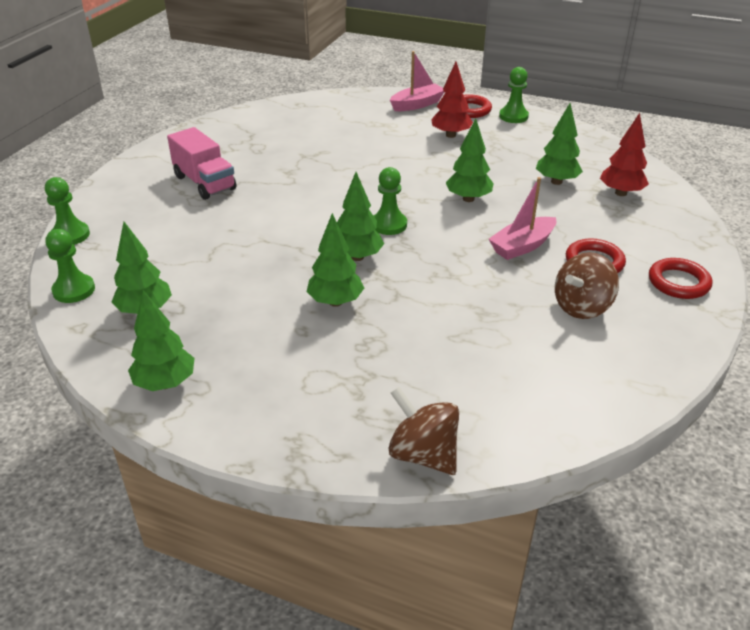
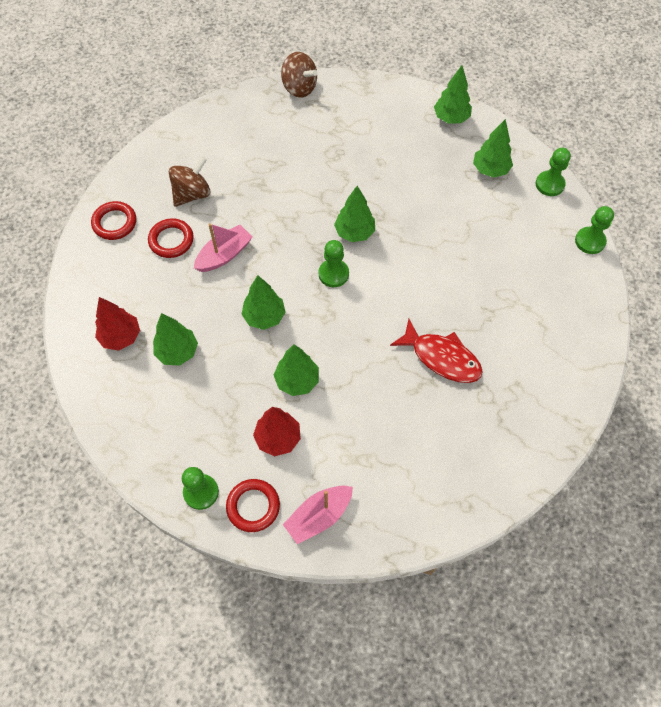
camera: 175 degrees right, 25 degrees up
(205, 183) = (513, 323): pink truck -> none
(288, 167) = (441, 357): none -> red fish
(335, 302) = (363, 186): green tree -> green tree (297, 381)

